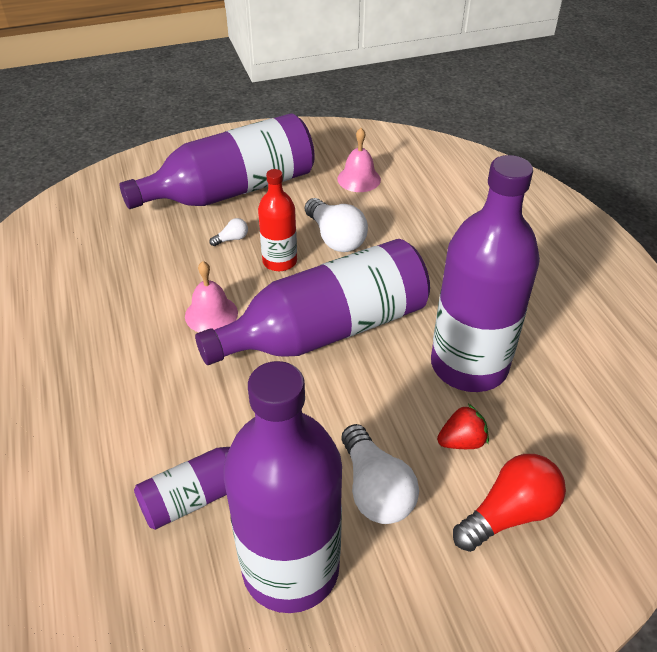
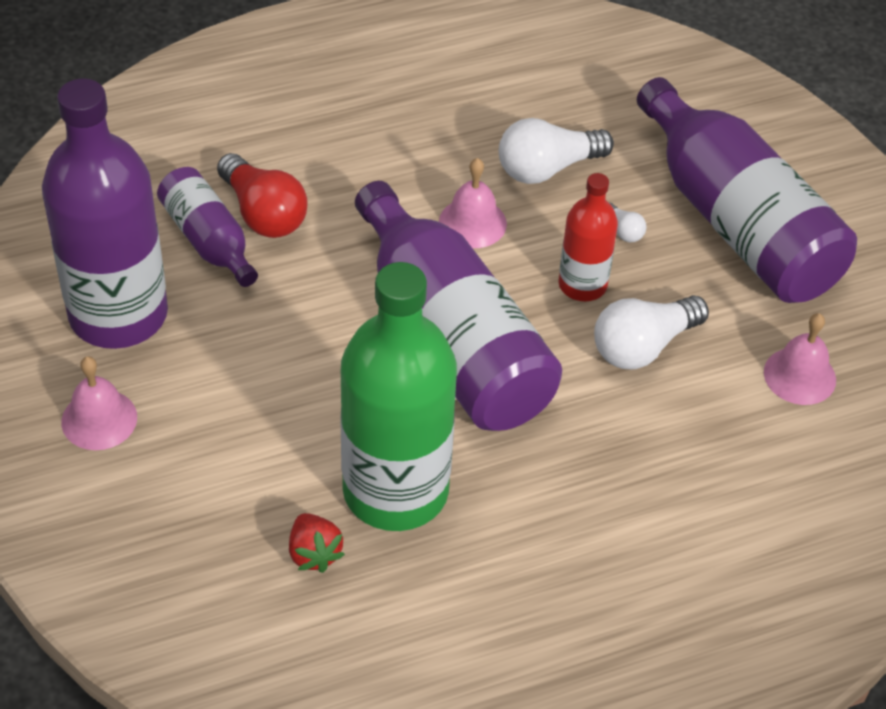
camera: 85 degrees right, 5 degrees up
(375, 489) = (206, 385): white light bulb -> white light bulb (547, 168)
(418, 576) = (99, 419): none -> pink bell
(461, 441) = (270, 472): red strawberry -> red strawberry (314, 553)
(469, 365) = (395, 491): purple bottle -> green bottle
(509, 514) = (168, 509): red light bulb -> red light bulb (263, 213)

